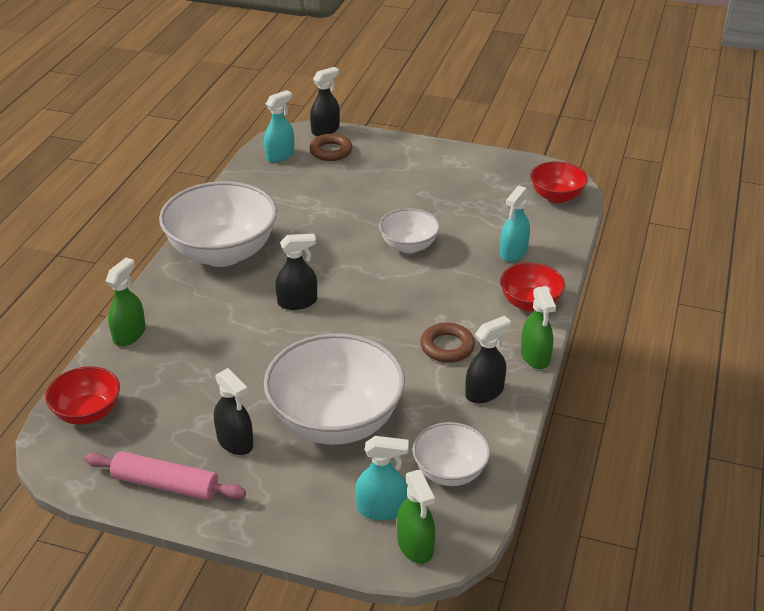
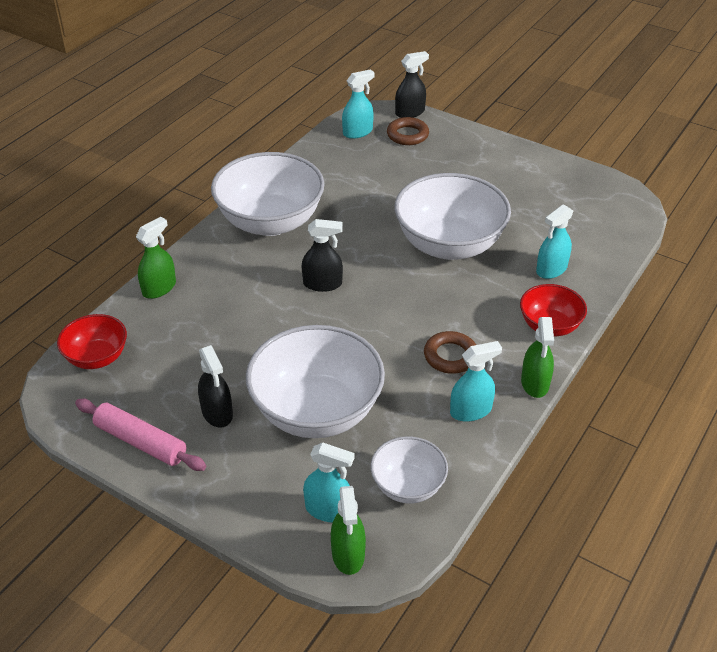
camera: 15 degrees right, 5 degrees up
(409, 246) = (449, 245): white bowl -> white bowl, size x1.88
(484, 392) = (471, 410): black spray bottle -> turquoise spray bottle
(556, 196) = (616, 217): red bowl -> none

